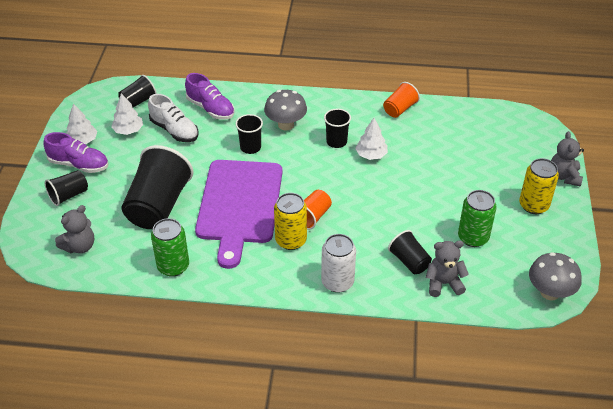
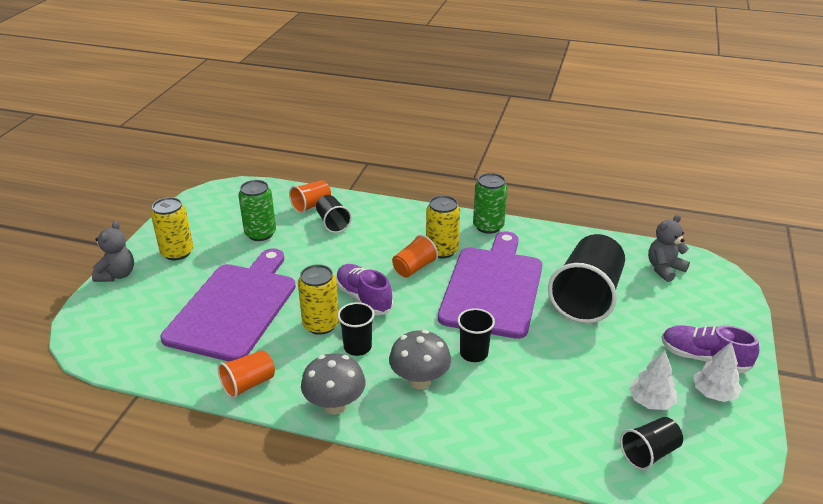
camera: 170 degrees left, 10 degrees down
(69, 195) = (700, 321): black cup -> none
(173, 266) = (561, 243): green can -> green can (488, 226)
(174, 130) = (581, 392): white shoe -> none
(210, 108) = (529, 423): purple shoe -> purple shoe (363, 298)
(337, 282) = (406, 216): white can -> none
(371, 155) = (321, 324): white tree -> yellow can
(443, 283) = (311, 206): grey teddy bear -> orange cup
(446, 160) = (234, 307): none -> purple cutting board
(550, 292) = (225, 191): grey mushroom -> grey mushroom (335, 405)

